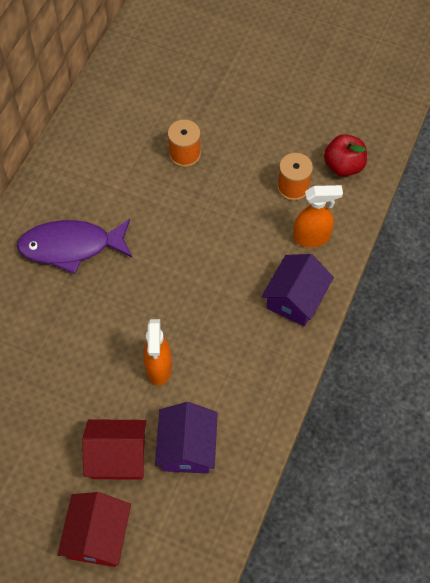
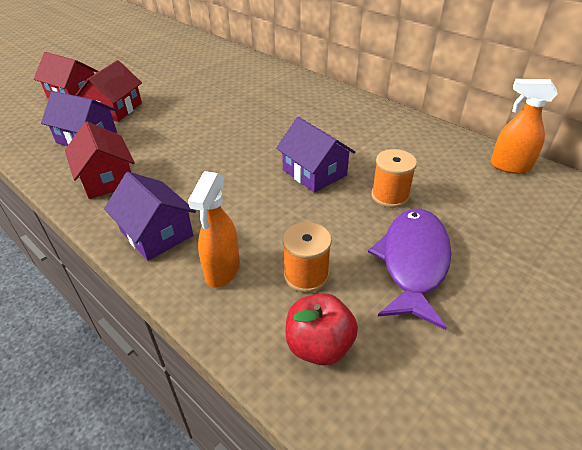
camera: 110 degrees right, 20 degrees down
(71, 247) = (308, 116): purple fish -> purple fish (413, 262)
(159, 368) = (163, 137): orange spray bottle -> orange spray bottle (509, 166)
(172, 214) = (314, 172): none -> purple house
(246, 379) = (107, 179): none -> red house

